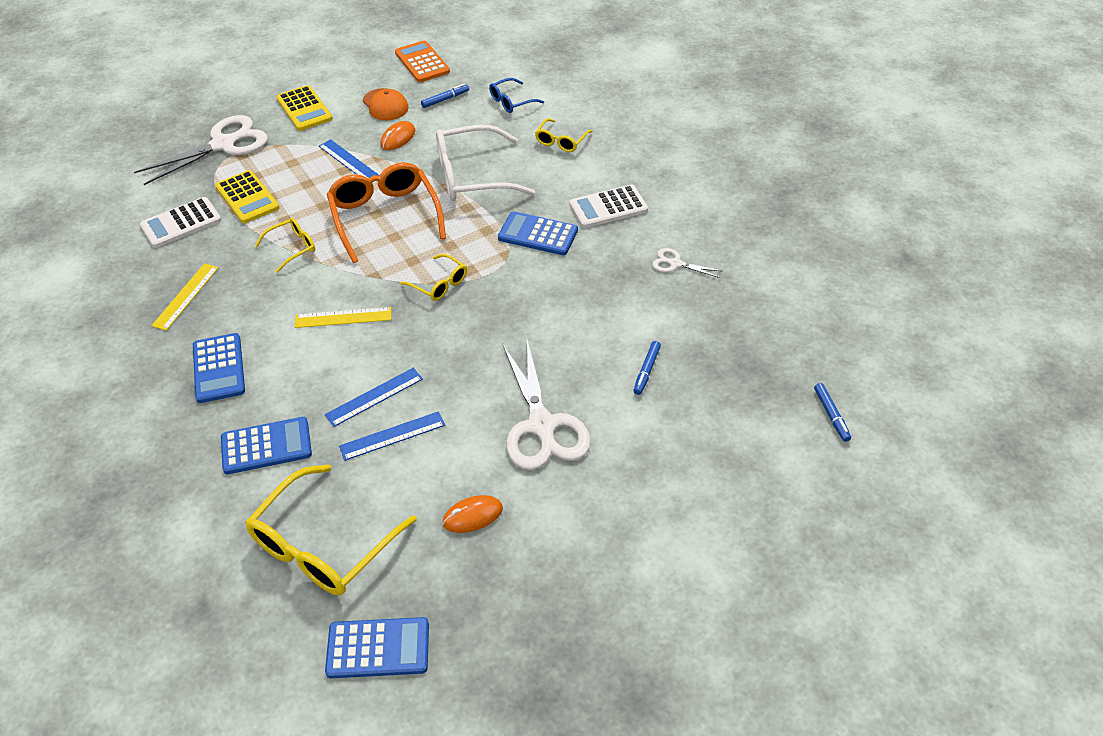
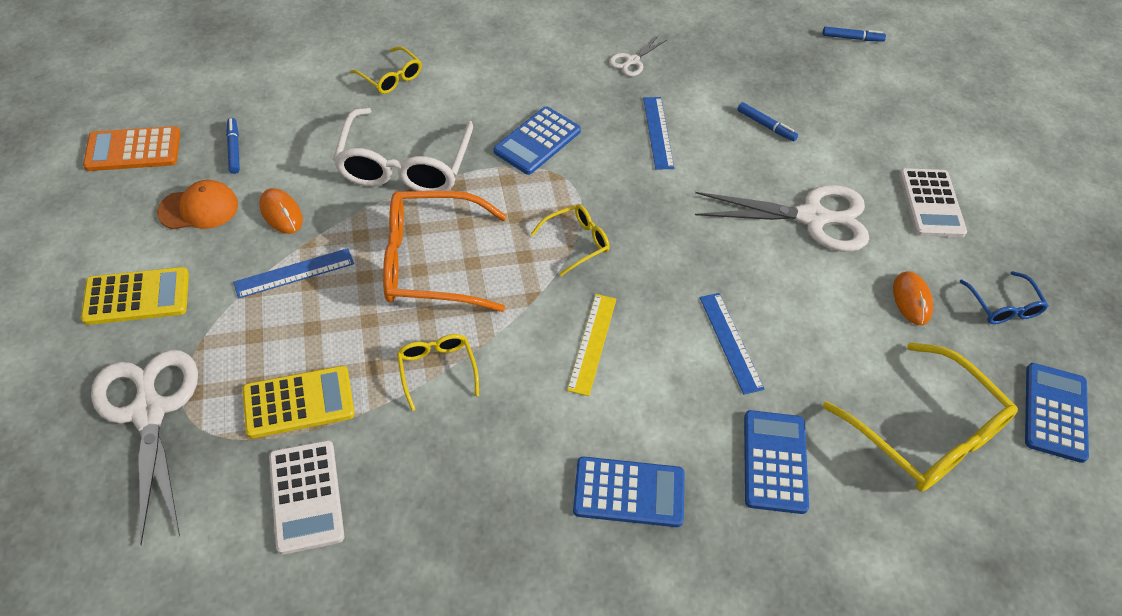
camera: 75 degrees left, 5 degrees up
(186, 296) = (472, 512): yellow ruler -> none
(392, 436) = (792, 339): blue ruler -> blue ruler (658, 132)
(511, 101) = (286, 94): blue glasses -> blue glasses (1003, 306)
(608, 207) = (524, 78): white calculator -> white calculator (931, 203)

